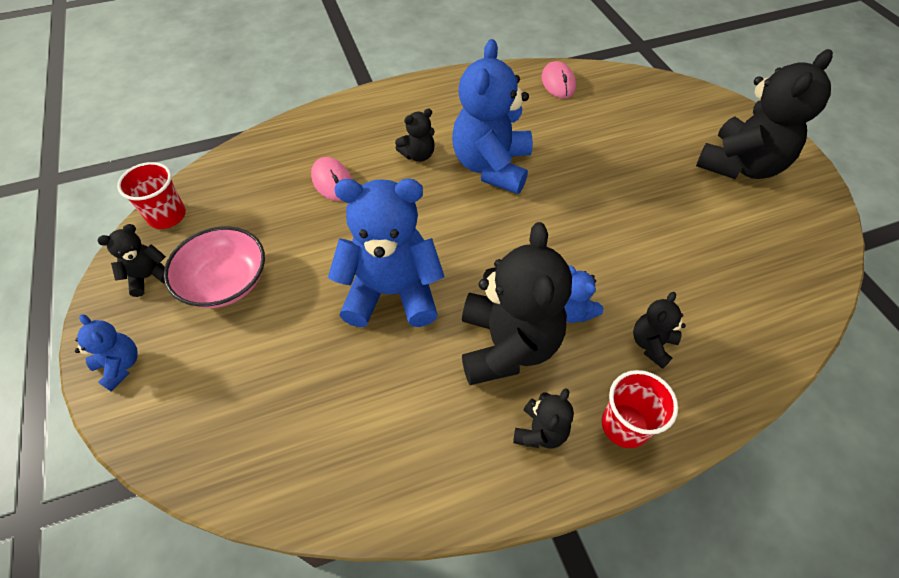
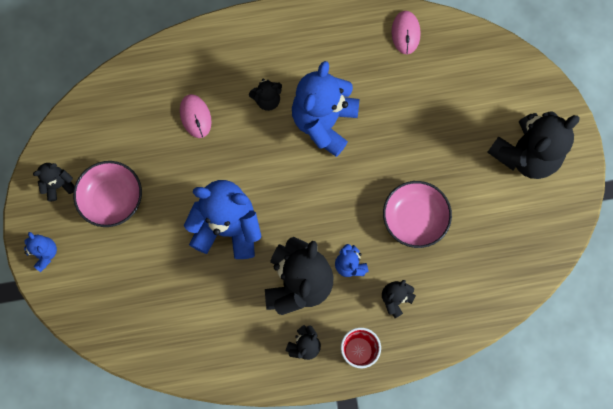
camera: 10 degrees right, 20 degrees up
(167, 216) = (69, 131): red cup -> none
(638, 246) = (414, 218): none -> pink bowl

